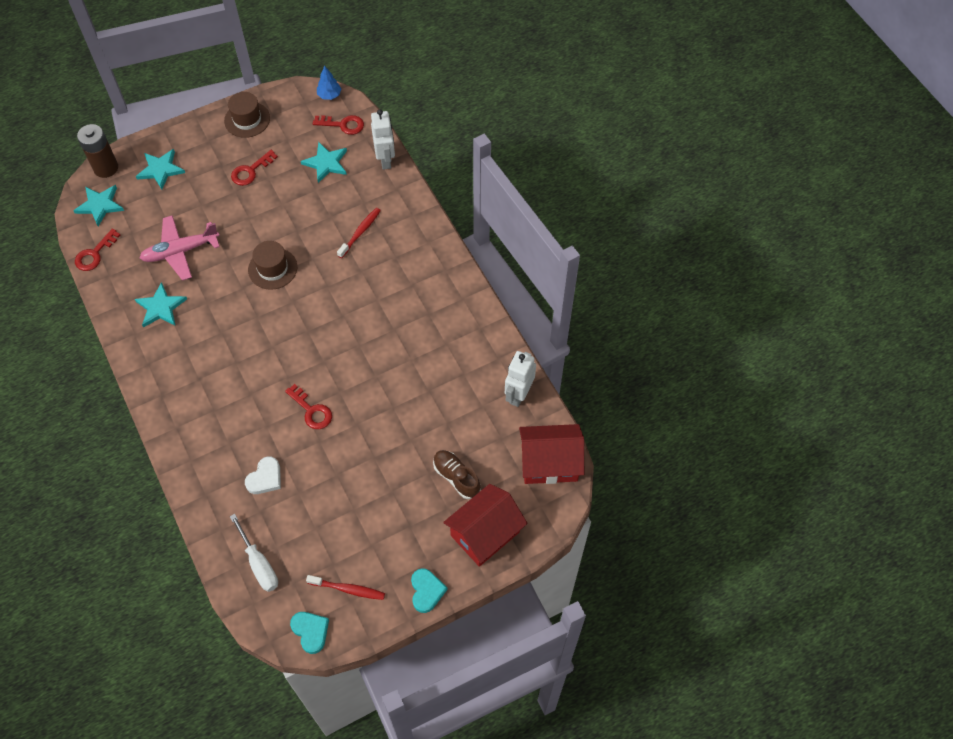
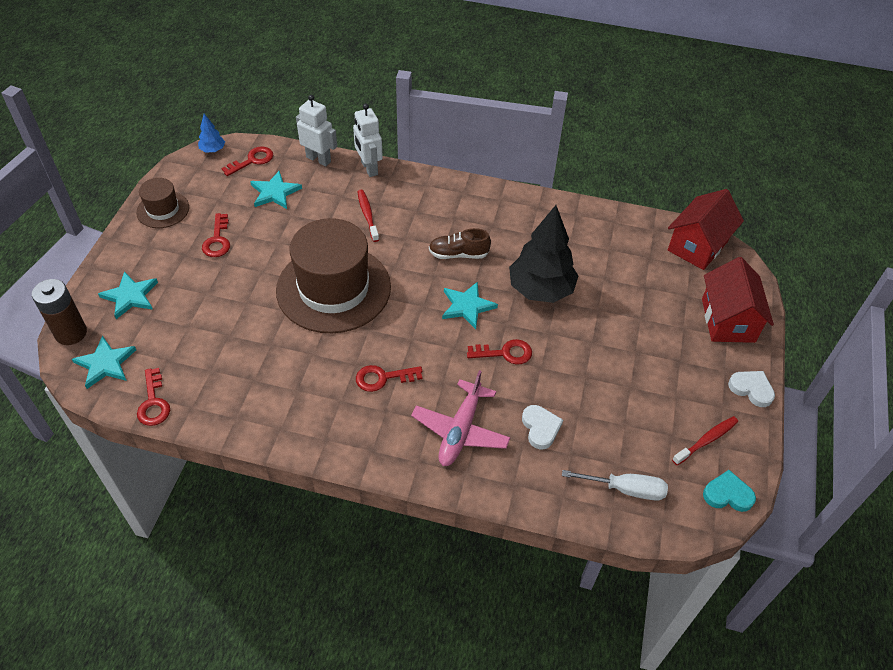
camera: 50 degrees left, 10 degrees down
(161, 307) = (276, 390): turquoise star -> turquoise star (467, 306)
(180, 251) = (235, 338): pink plane -> pink plane (460, 430)
(223, 356) = (383, 378): none -> red key
(272, 268) = (333, 288): brown hat -> brown hat, size x2.06
(393, 390) = (540, 290): none -> black tree
(426, 591) = (751, 389): turquoise heart -> white heart
(456, 477) = (660, 304): brown shoe -> brown shoe (458, 254)
(518, 394) = (620, 224): white robot -> white robot (369, 168)

